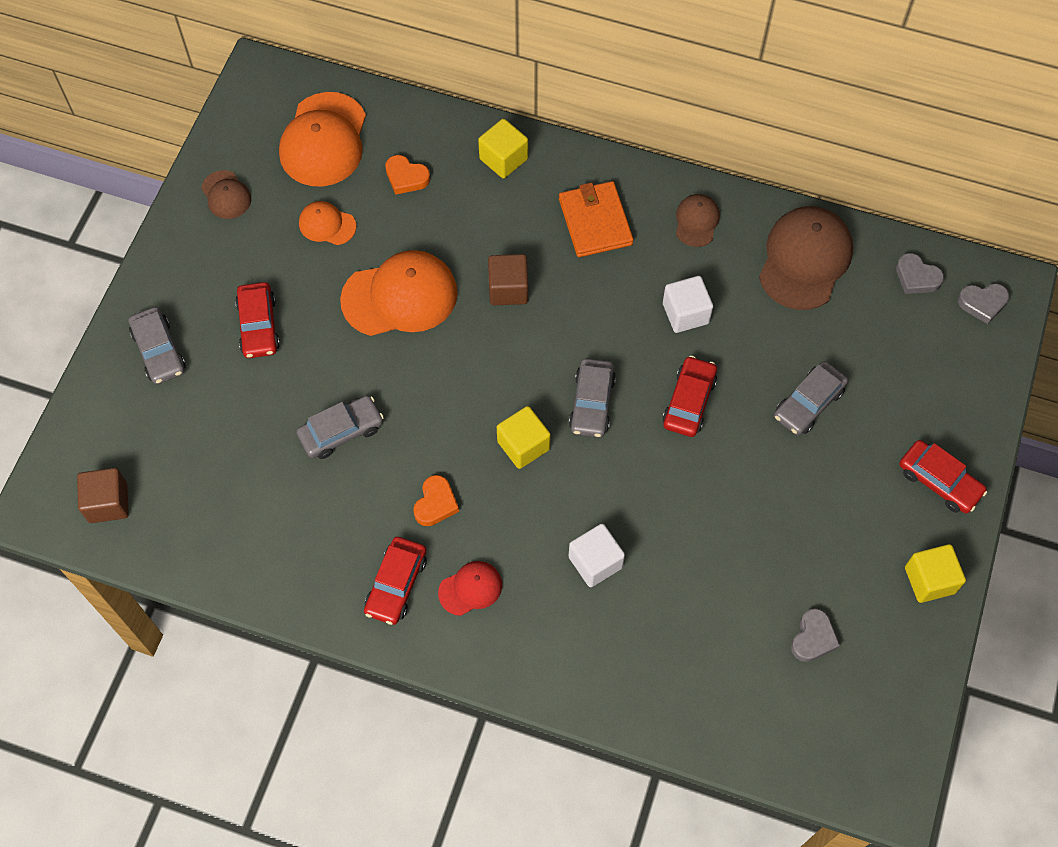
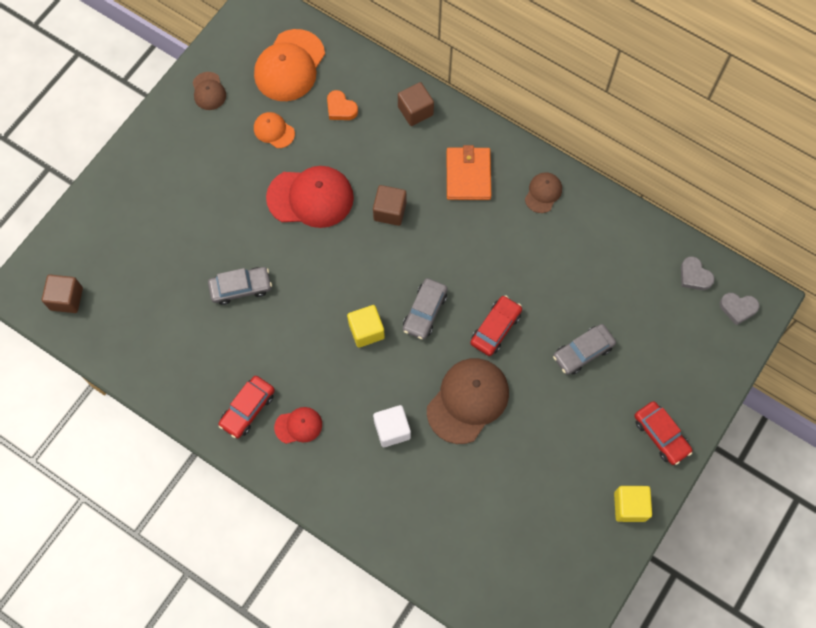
camera: 15 degrees right, 5 degrees up
(159, 351) = (130, 196): grey car -> none
(258, 326) = (204, 195): red car -> none
(400, 296) = (310, 198): orange cap -> red cap
(435, 503) = (292, 357): orange heart -> none
(503, 159) = (415, 111): yellow cube -> brown cube
(685, 313) = (513, 261): white cube -> none
(805, 260) = (614, 242): brown cap -> brown cap (468, 401)
(813, 638) = (531, 526): grey heart -> none

